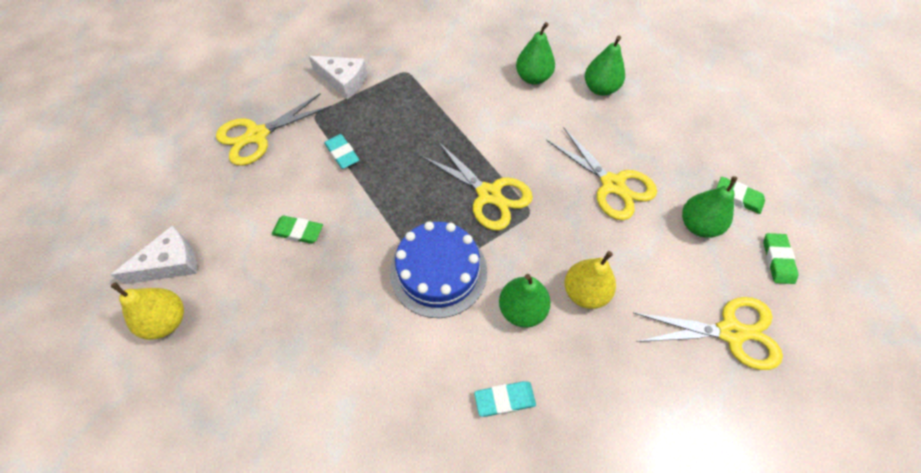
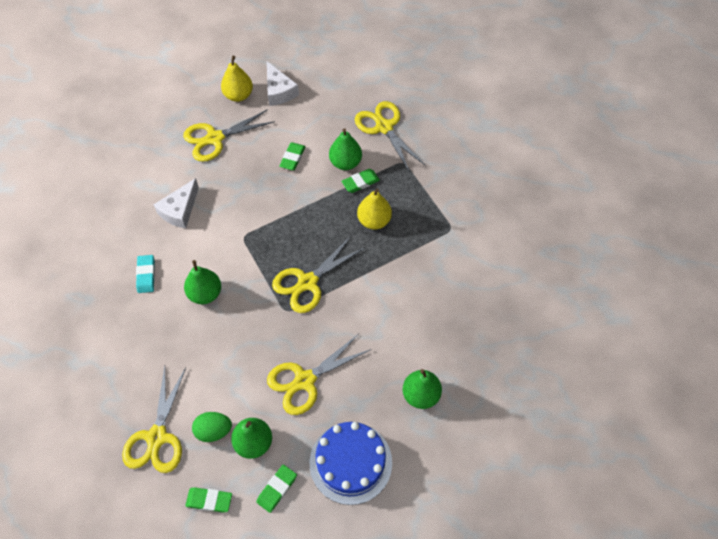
camera: 95 degrees right, 0 degrees up
(251, 343) = (215, 138): none -> yellow scissors
(342, 153) = (360, 182): turquoise eraser -> green eraser
(343, 81) = (441, 181): white cheese -> white cheese (180, 210)
(438, 271) = (245, 243): blue cake -> blue cake (350, 462)
(533, 78) = (438, 335): green pear -> green pear (345, 163)
(585, 292) = (210, 338): yellow pear -> yellow pear (374, 221)
(699, 268) = (214, 431): none -> green egg

